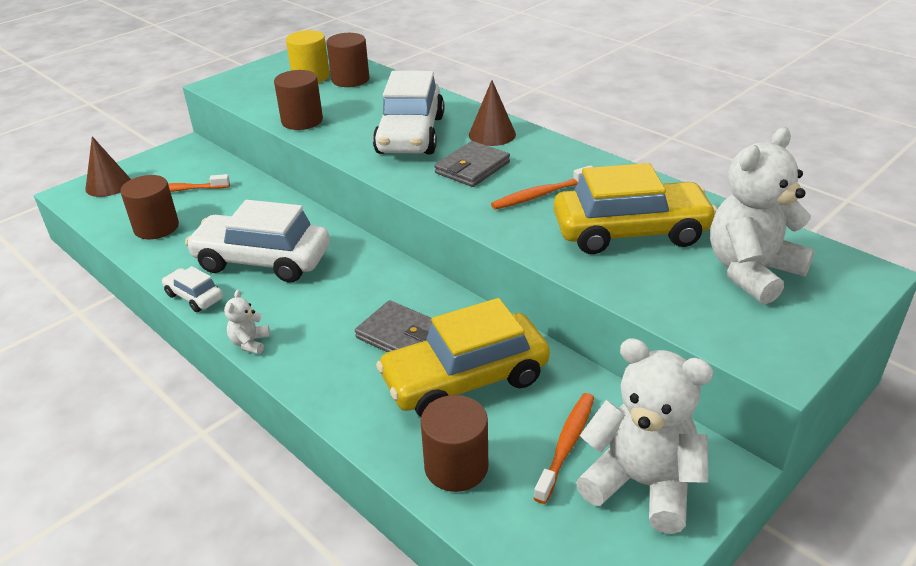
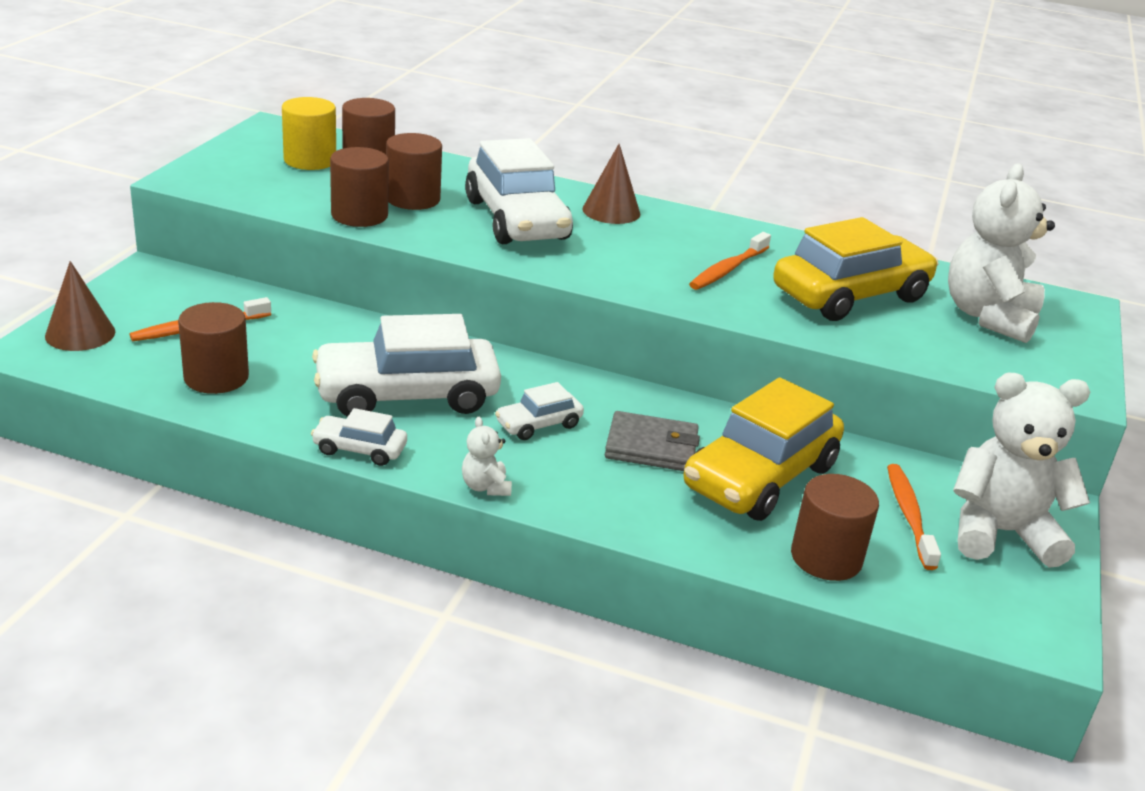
camera: 30 degrees left, 5 degrees down
(332, 300) = (539, 425): none -> white car
(351, 111) = (413, 199): none -> brown cylinder
(472, 168) = (626, 249): grey wallet -> none

